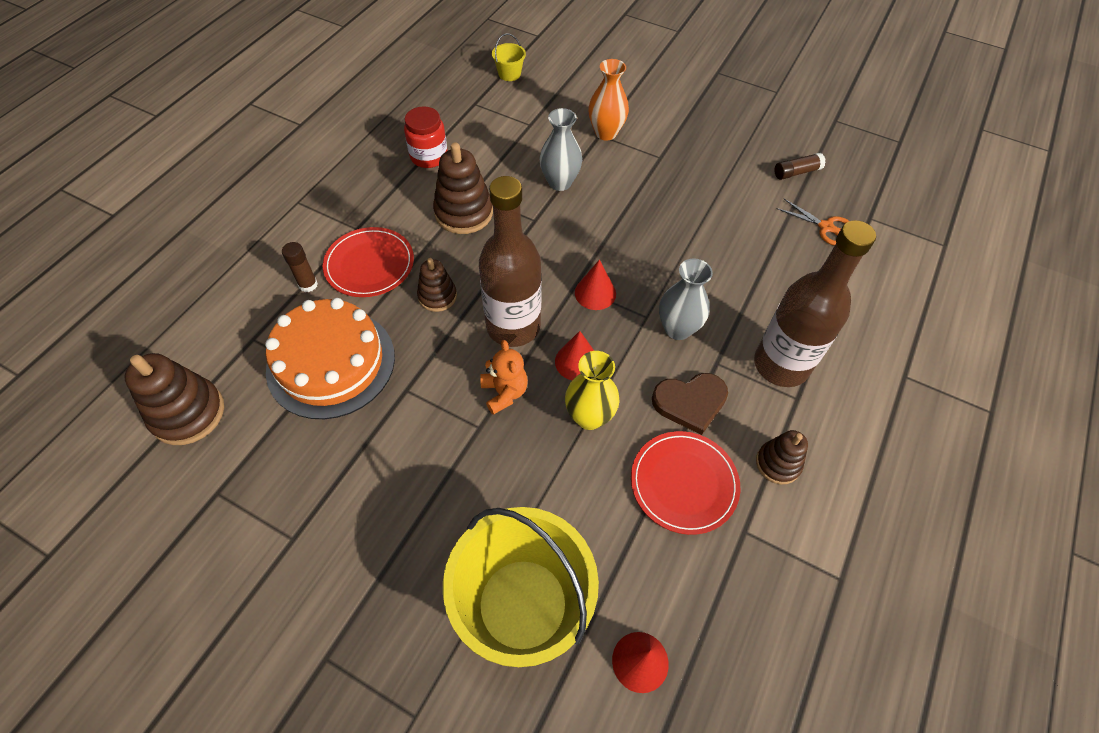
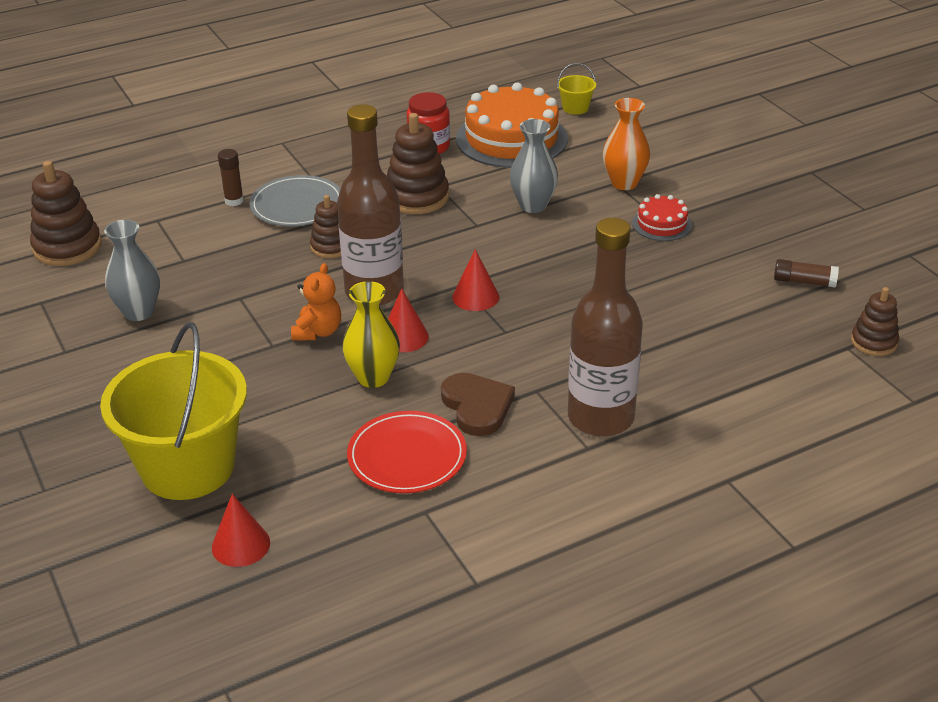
camera: 35 degrees right, 20 degrees down
(331, 363) = (200, 257): orange cake -> orange cake (511, 138)
(369, 264) = (297, 205): red plate -> grey plate
(664, 161) = (661, 224): none -> red cake
(677, 329) = (526, 351): grey vase -> grey vase (139, 312)
(690, 402) = (477, 406): brown heart -> brown heart turned 135 degrees counterclockwise
(778, 463) = (512, 483): brown stacking toy -> brown stacking toy (874, 342)
(826, 227) = (783, 336): orange scissors -> none

